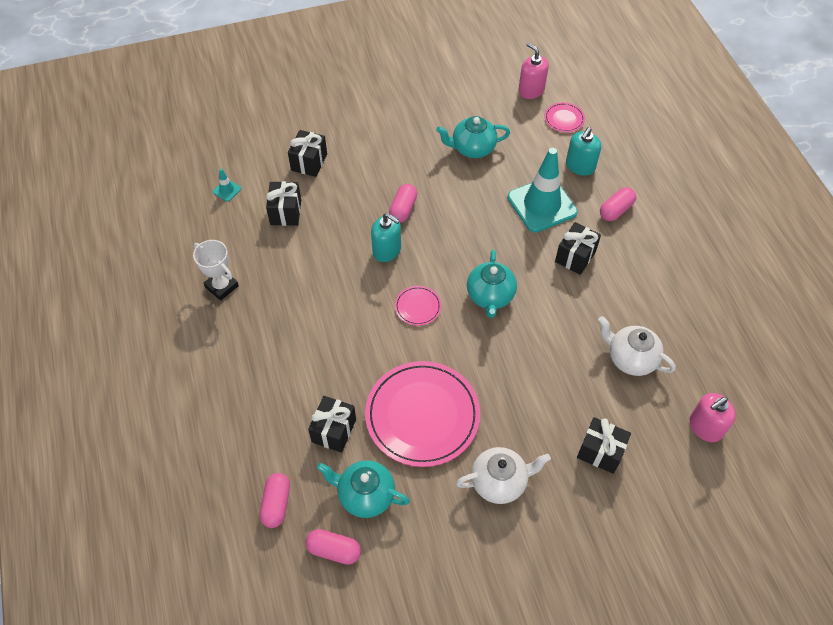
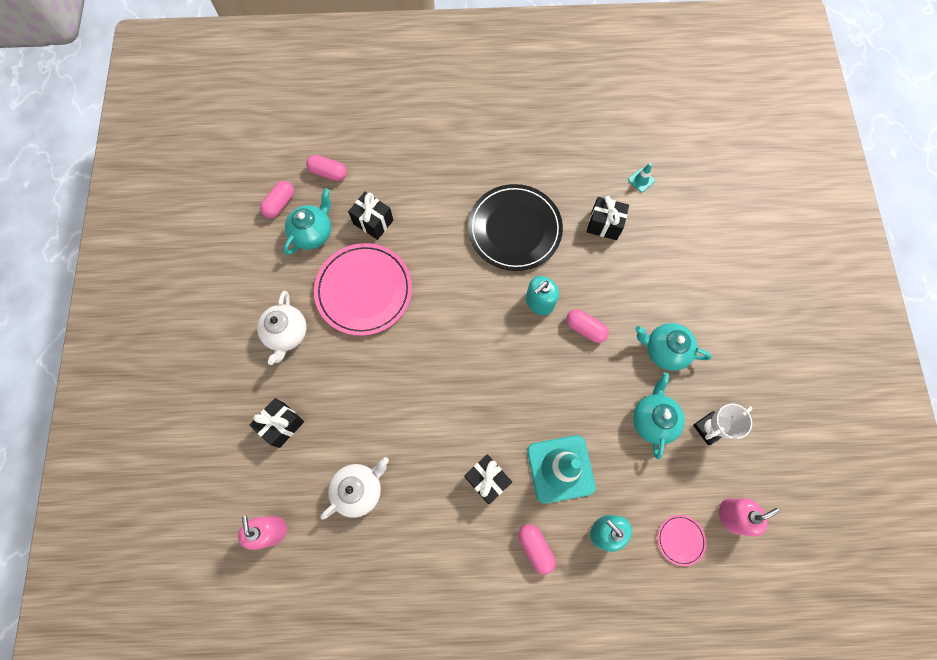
camera: 105 degrees right, 15 degrees up
(221, 286) = (534, 162): white trophy -> white trophy (709, 428)
(309, 162) = (663, 255): black gift -> none
(309, 288) = (514, 229): none -> black plate
(418, 307) = (470, 314): pink plate -> none
(490, 296) = (463, 381): turquoise teapot -> turquoise teapot (664, 350)

